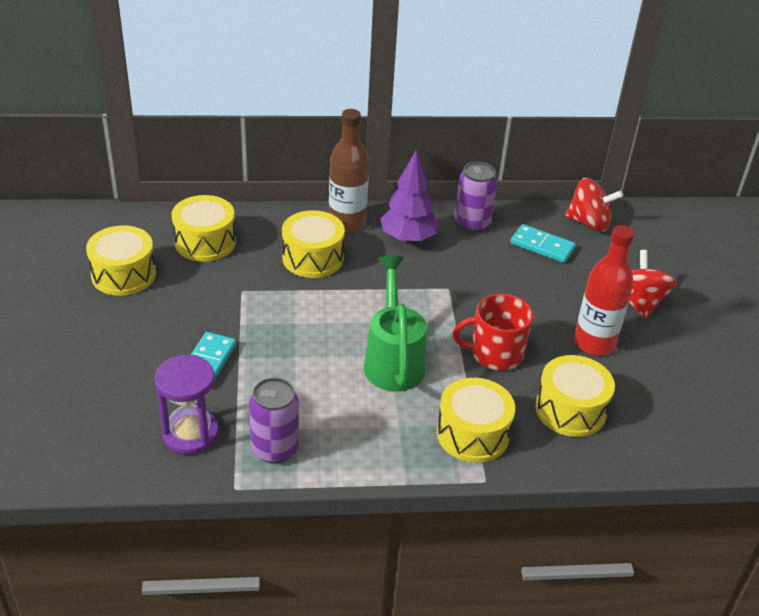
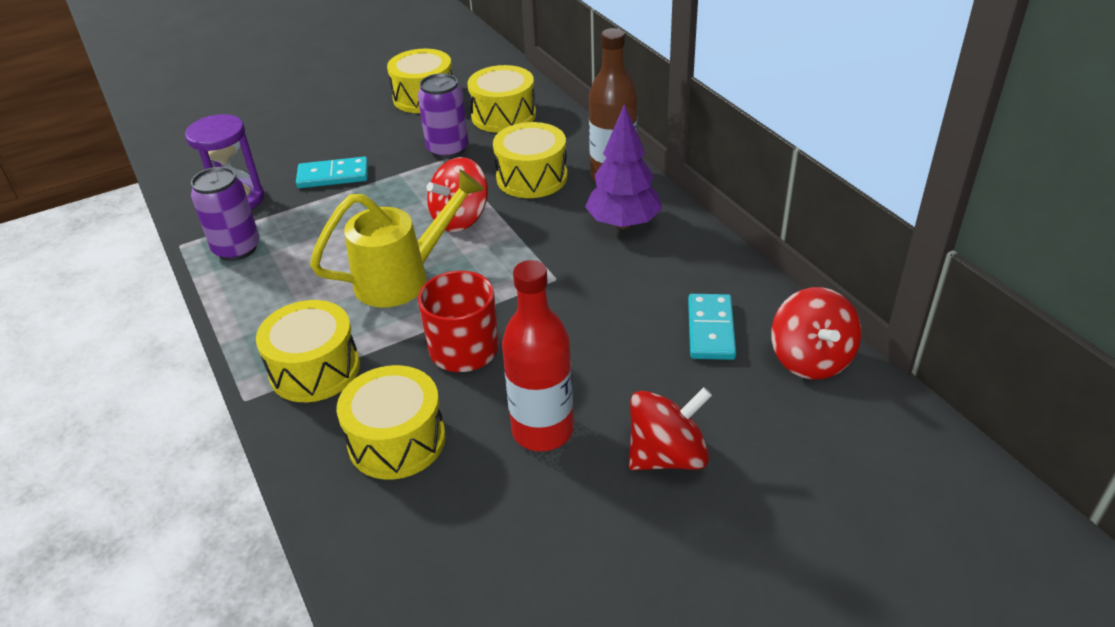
camera: 70 degrees right, 0 degrees up
(338, 309) = (460, 219): none -> red spinning top
(393, 359) = (404, 278): green watering can -> yellow watering can
(472, 223) = (700, 260): purple can -> purple can (448, 149)

